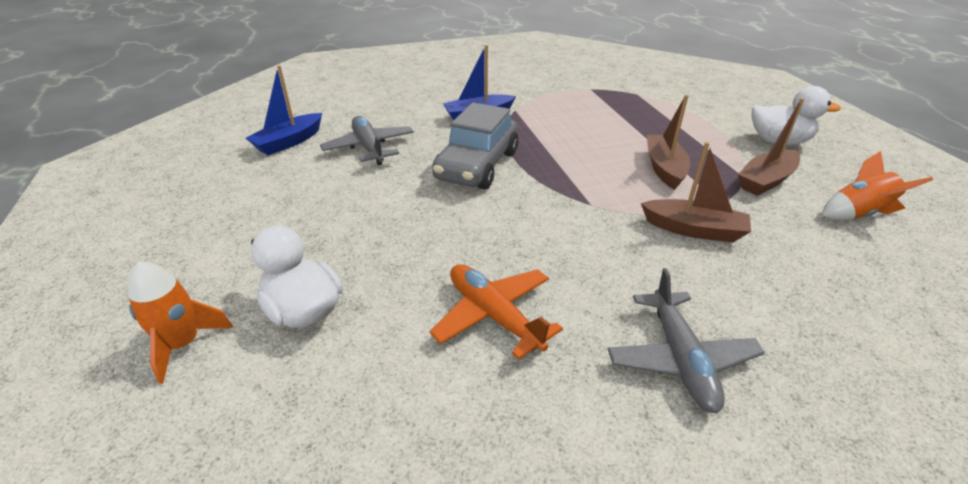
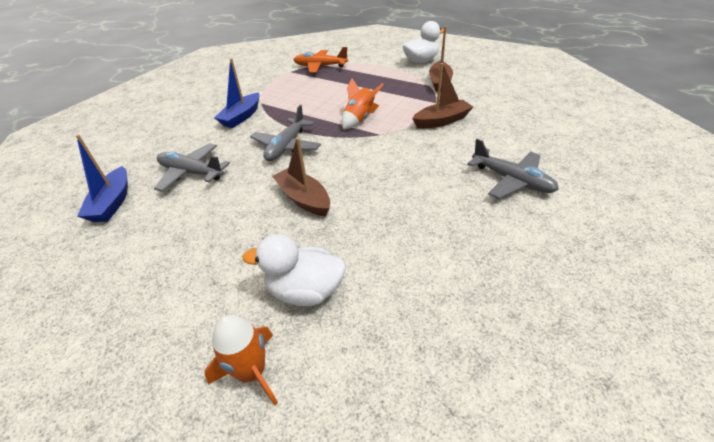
camera: 40 degrees left, 5 degrees up
(477, 166) = (286, 146): grey car -> grey plane
(494, 316) = (413, 217): orange plane -> orange plane (320, 66)
(664, 168) = (389, 98): brown boat -> brown boat (304, 199)
(858, 214) = (490, 80): orange rocket -> orange rocket (359, 119)

